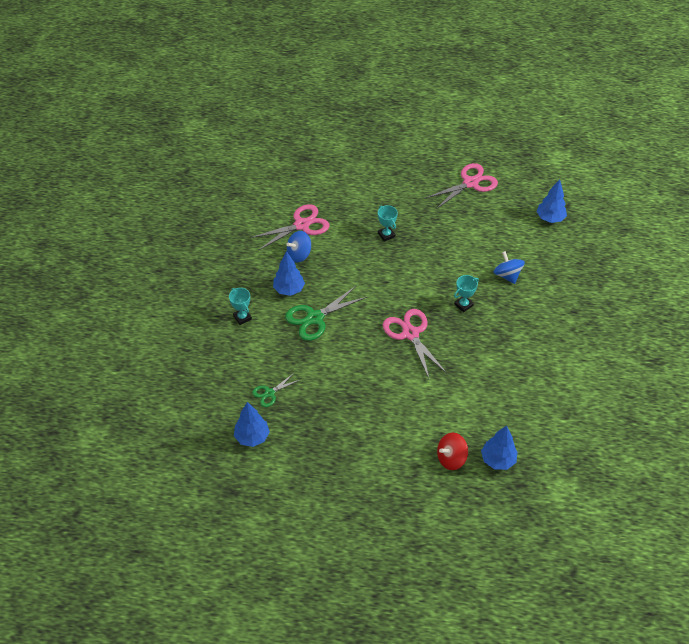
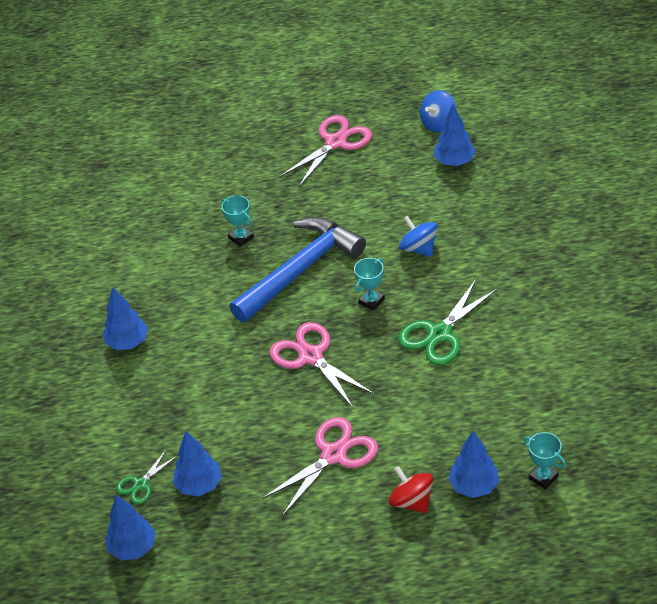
camera: 10 degrees left, 5 degrees down
(242, 317) = (73, 396): turquoise trophy -> turquoise trophy (543, 477)
(299, 254) = (128, 293): blue spinning top -> blue spinning top (438, 123)
(301, 225) = (120, 254): pink scissors -> pink scissors (333, 455)
(308, 405) = (199, 485): none -> blue tree
(315, 318) = (175, 370): green scissors -> green scissors (440, 334)
(420, 269) = (300, 270): none -> blue hammer
(451, 458) = (412, 501): red spinning top -> red spinning top turned 90 degrees clockwise

